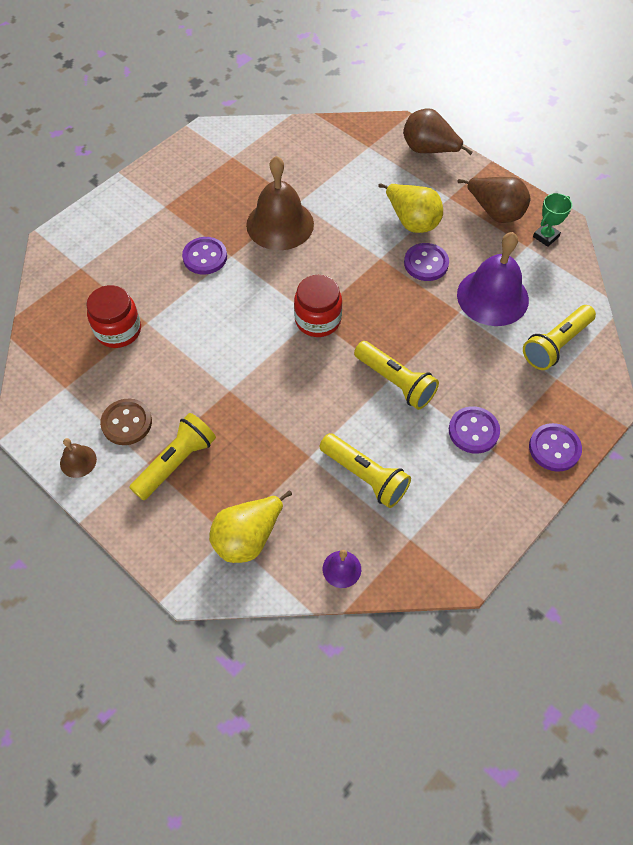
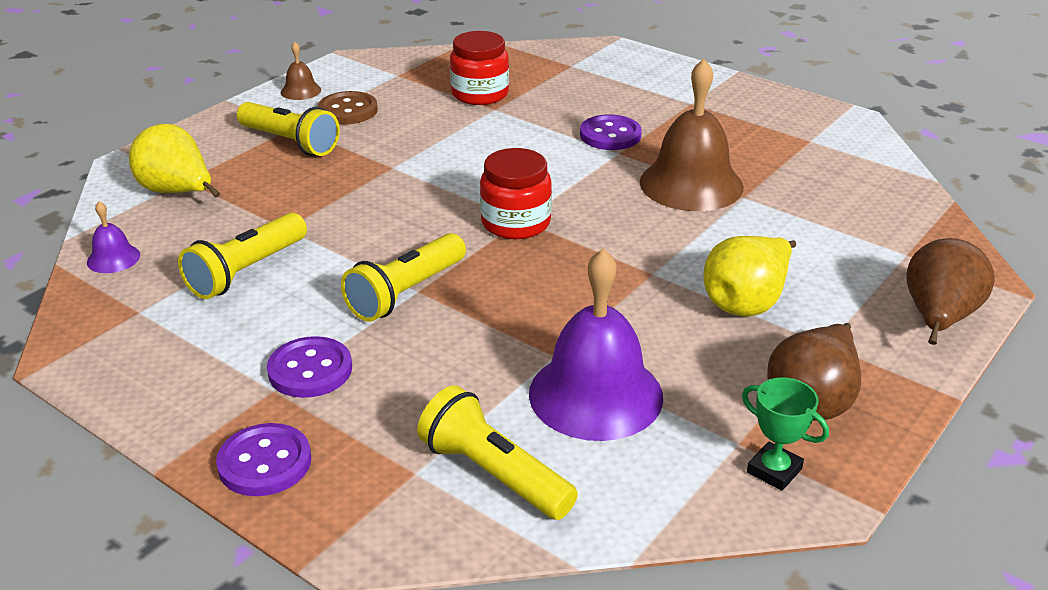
camera: 85 degrees right, 25 degrees down
(426, 263) = (654, 318): purple button -> none

